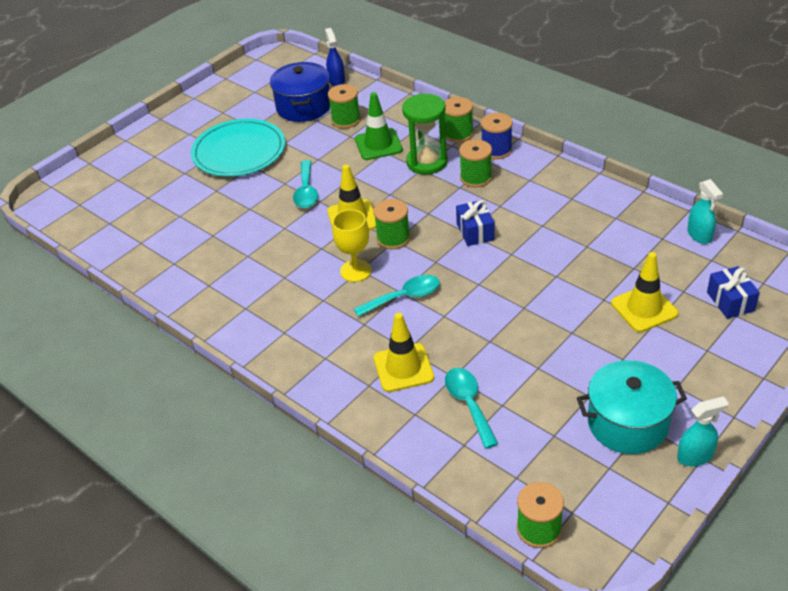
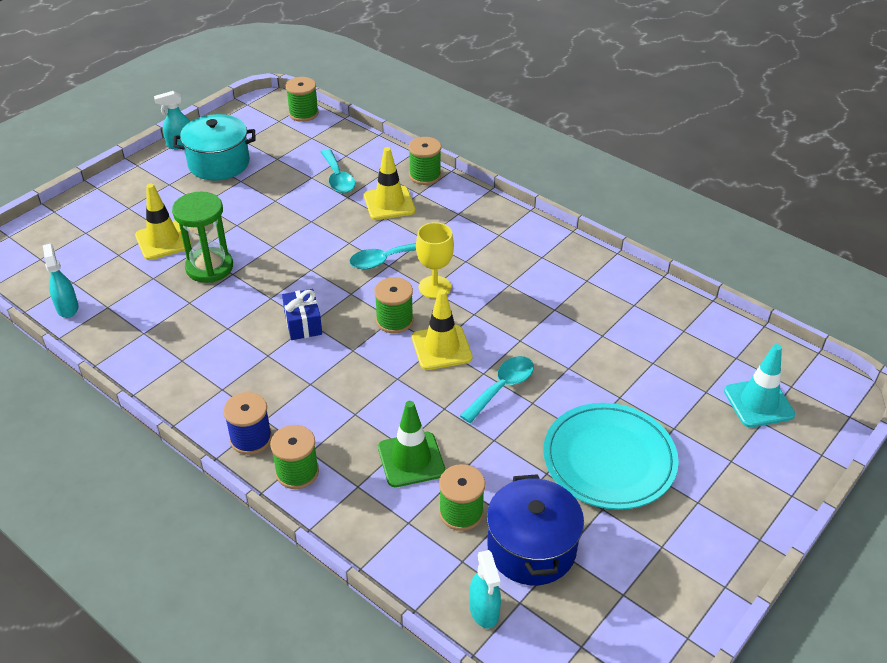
camera: 175 degrees right, 0 degrees up
(112, 191) = (758, 403): none -> turquoise traffic cone
(306, 191) = (502, 387): turquoise spoon -> turquoise spoon turned 45 degrees clockwise
(336, 81) = (484, 611): blue spray bottle -> turquoise spray bottle
(427, 162) = (346, 424): green hourglass -> green hourglass (209, 267)
(476, 177) = (287, 395): green spool -> green spool (425, 175)
(730, 301) = (82, 243): blue gift -> none

